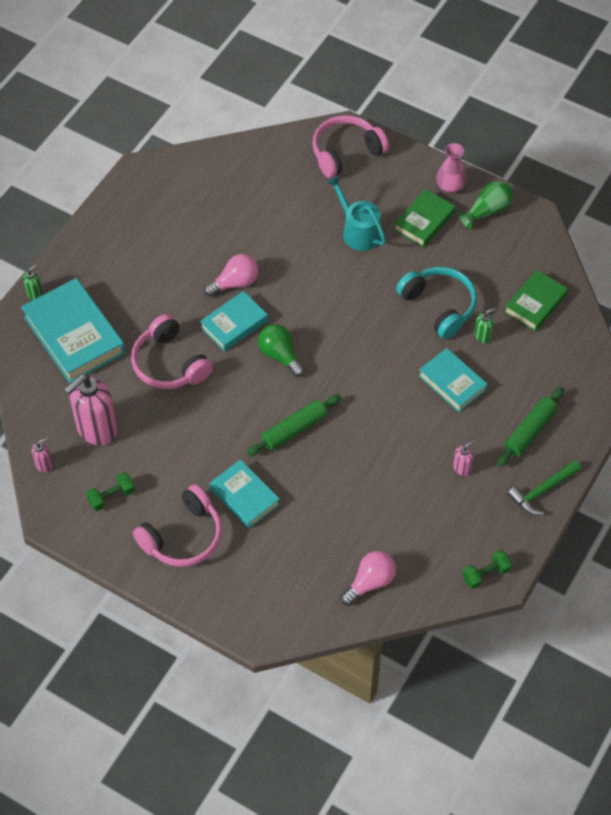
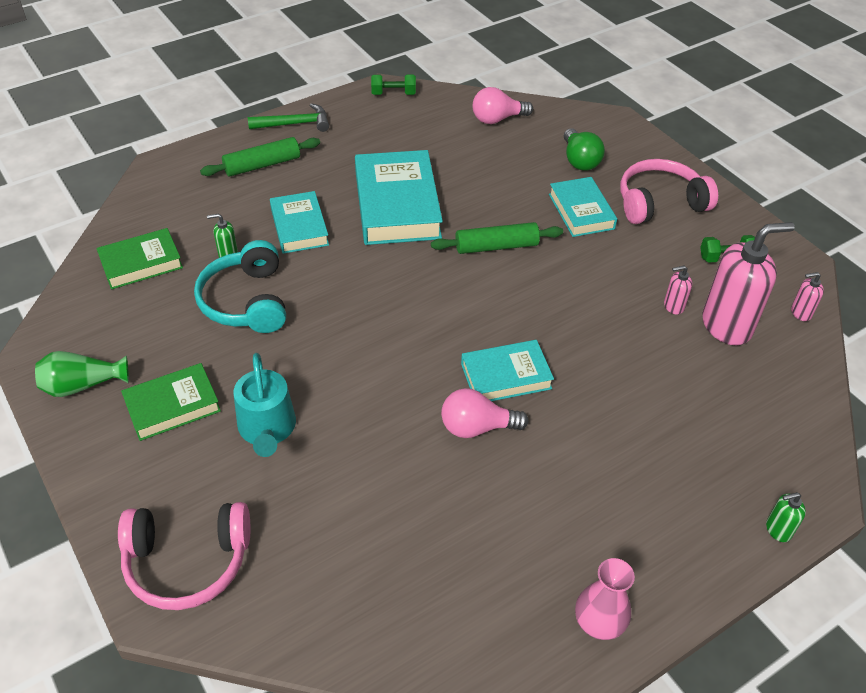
camera: 155 degrees left, 10 degrees down
(74, 335) = (729, 445): turquoise book -> turquoise book (397, 205)
(169, 364) = (610, 362): pink headphones -> none
(280, 355) = (468, 320): green light bulb -> green light bulb (579, 160)
(450, 186) = (95, 439): pink vase -> pink vase (599, 622)
(462, 468) = (351, 162): pink soap dispenser -> pink soap dispenser (673, 306)

